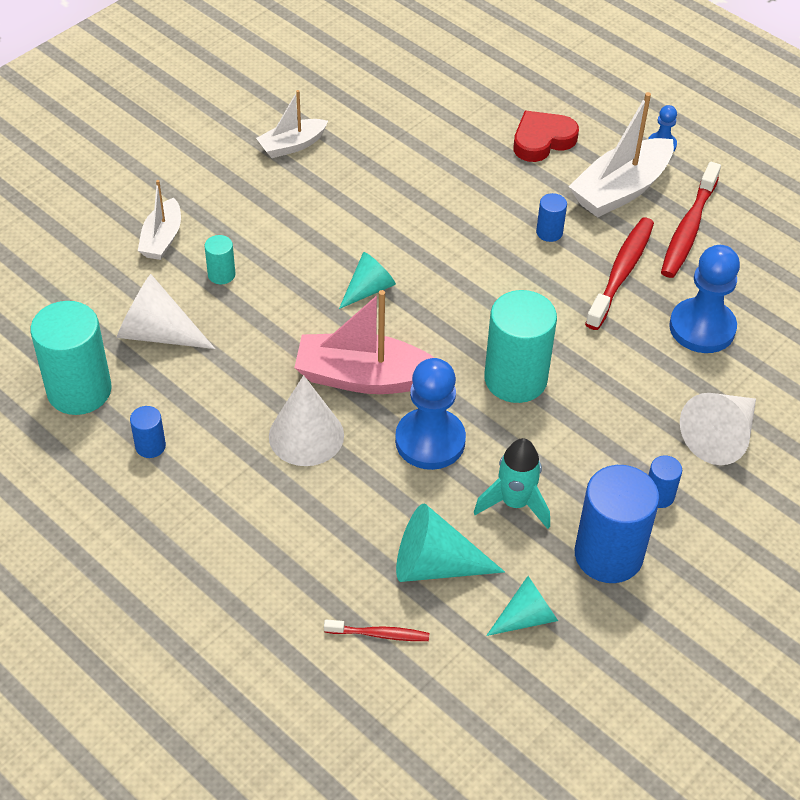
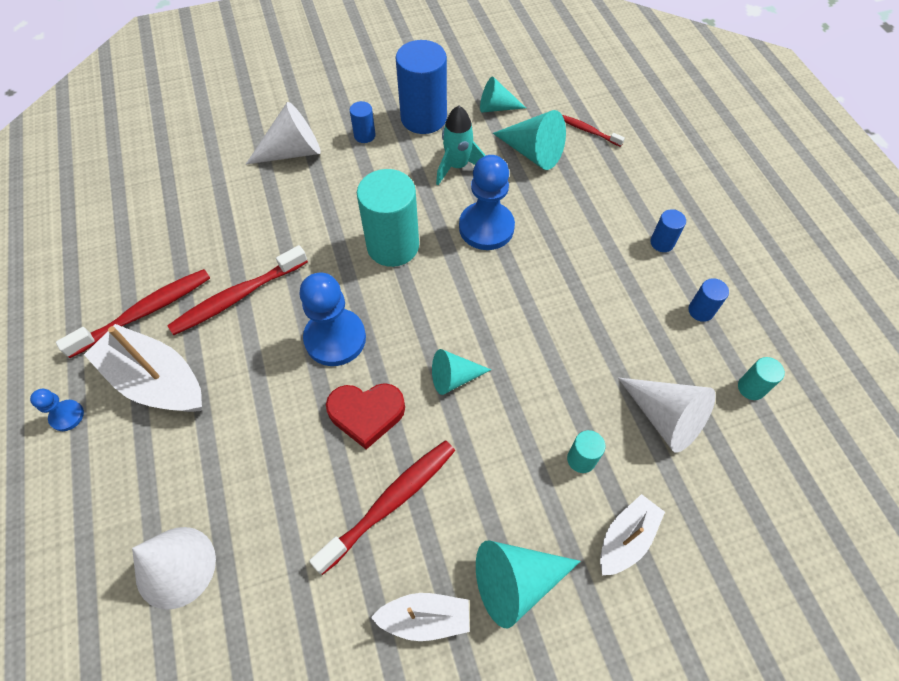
camera: 150 degrees left, 10 degrees up
(79, 390) = (751, 388): turquoise cylinder -> turquoise cylinder, size x0.46
(237, 185) = (516, 581): none -> turquoise cone
(306, 435) = (575, 269): white cone -> white cone (176, 567)
(362, 191) = (390, 502): none -> red toothbrush
(363, 377) = (506, 296): pink boat -> none
(542, 140) = (166, 481): red heart -> red heart (366, 414)
(549, 232) = (258, 364): blue cylinder -> blue cylinder (662, 243)
(620, 190) = (156, 380): white boat -> white boat turned 135 degrees counterclockwise
(702, 328) = (226, 225): blue pawn -> blue pawn (335, 338)

